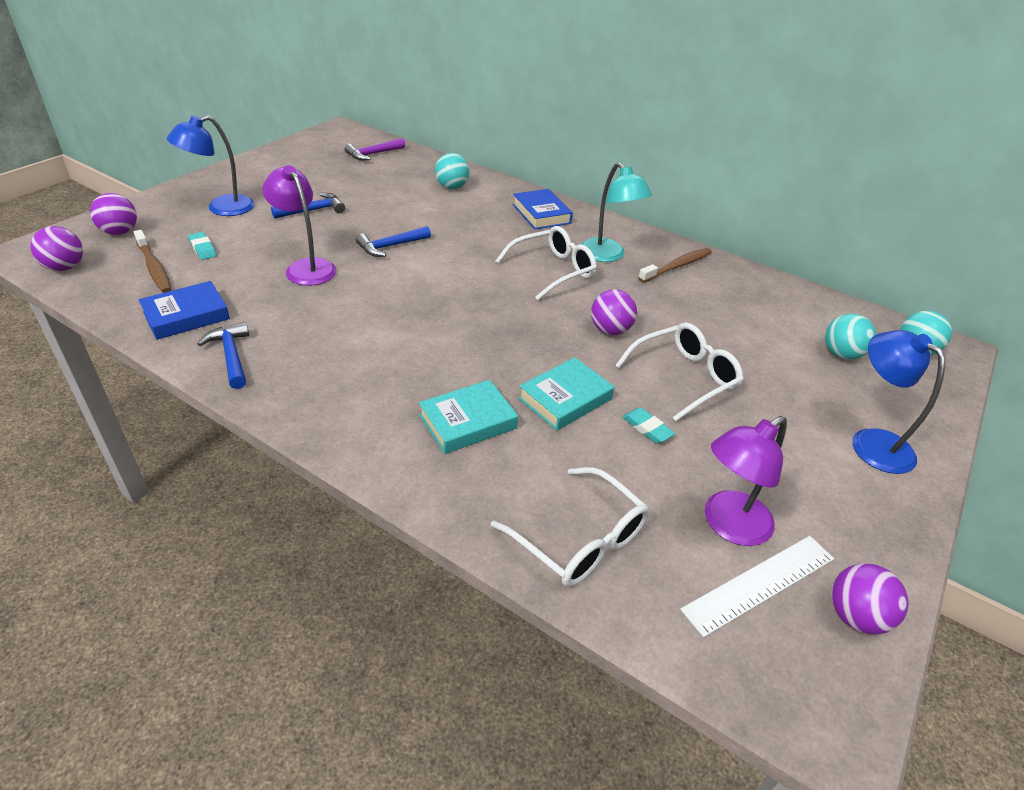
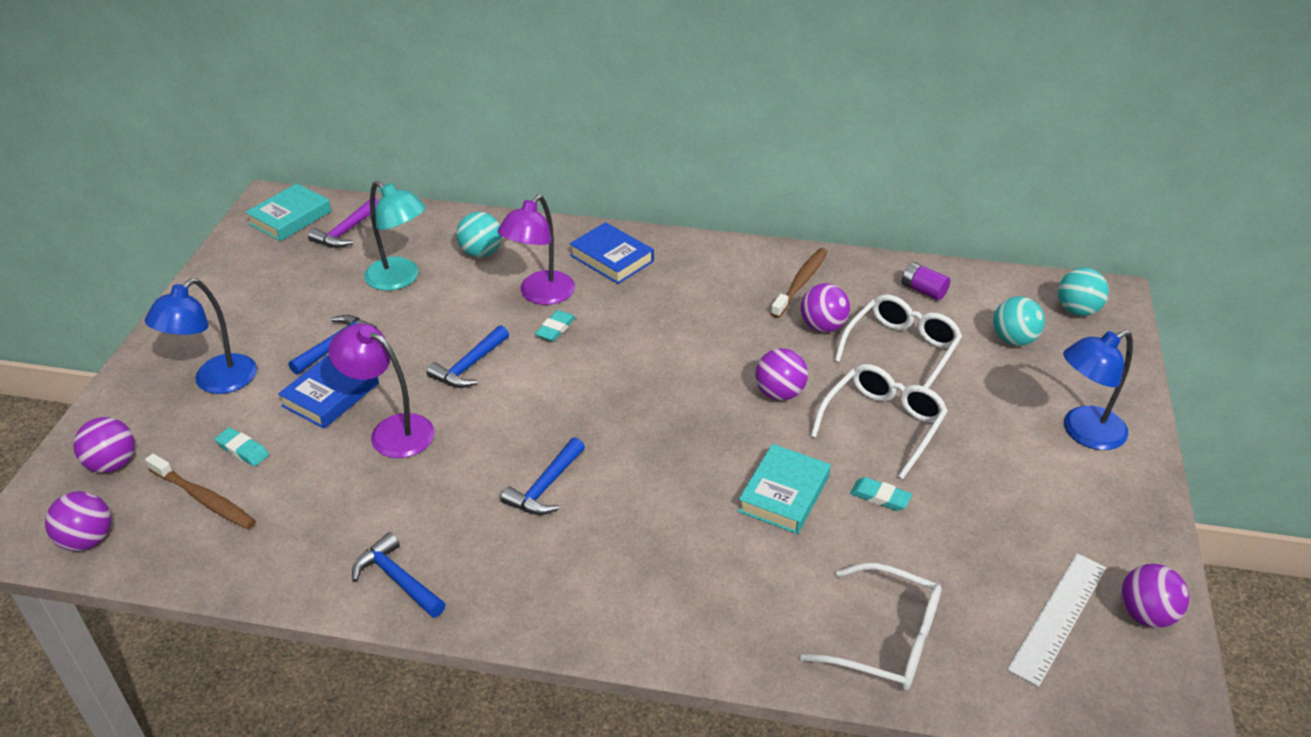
camera: 20 degrees left, 0 degrees up
(186, 315) = (301, 548): blue book -> blue book (331, 395)
(383, 334) = (545, 487): none -> blue hammer
(468, 242) = (555, 329): none -> turquoise eraser
(468, 422) = (705, 558): turquoise book -> turquoise book (290, 217)
(553, 270) = (674, 335): white glasses -> white glasses (901, 350)
(608, 255) = (720, 294): turquoise lamp -> turquoise lamp (400, 279)
(676, 298) = (822, 326): none -> purple ball
(728, 525) = (1004, 571): purple lamp -> purple lamp (540, 295)
(778, 298) = (923, 290): none -> purple battery
(871, 442) = (1083, 433): blue lamp -> blue lamp turned 60 degrees counterclockwise

